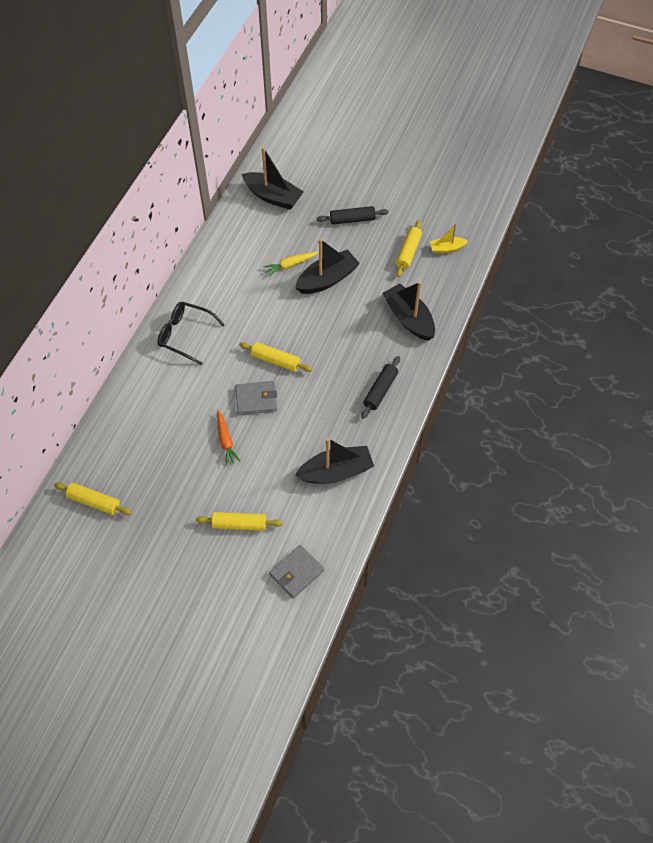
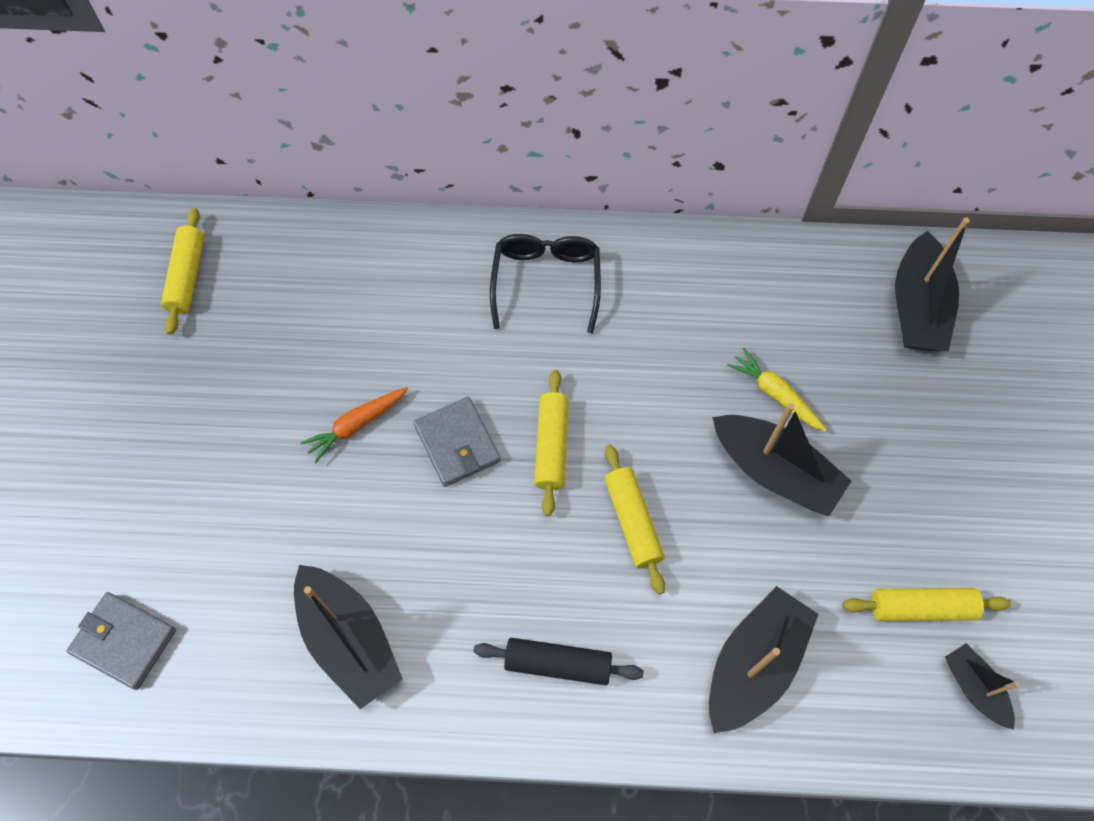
camera: 70 degrees right, 5 degrees up
(239, 524) = (198, 509): yellow rolling pin -> yellow rolling pin (632, 521)
(352, 219) = (943, 468): black rolling pin -> none
(447, 248) = (974, 688): yellow boat -> black boat

